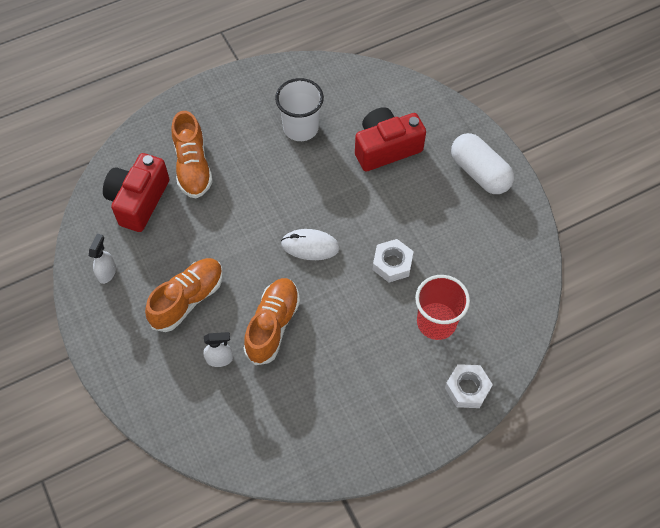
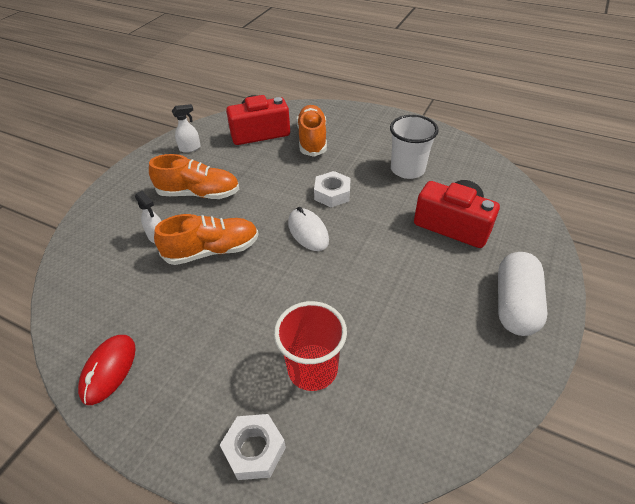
camera: 55 degrees right, 15 degrees down
(193, 166) = (312, 140): orange shoe -> orange shoe turned 135 degrees clockwise
(339, 451) = (109, 370): none -> red mouse
(392, 263) = (344, 295): white nut -> white nut (332, 194)

